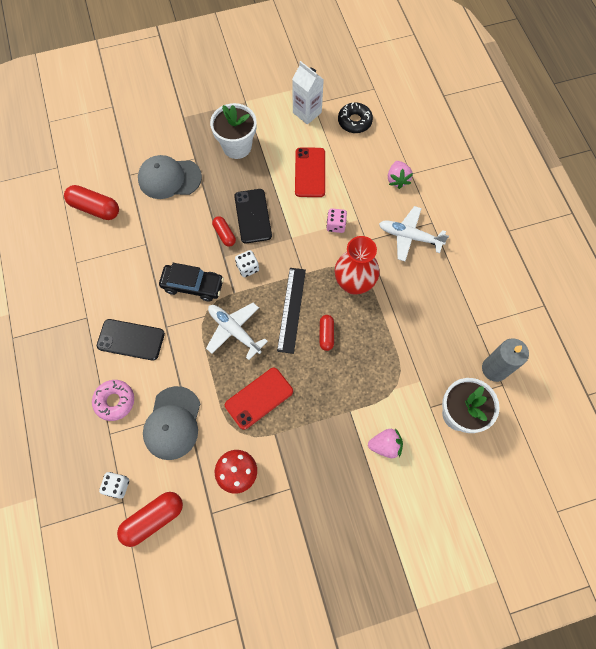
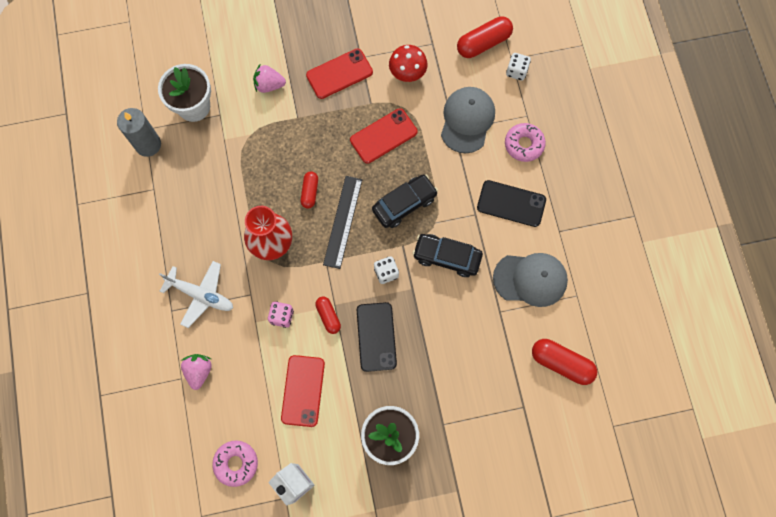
camera: 175 degrees left, 5 degrees up
(169, 178) = (474, 397): grey cap -> grey cap (530, 279)
(224, 234) = (410, 316): red capsule -> red capsule (328, 316)
(234, 331) = (404, 204): white plane -> black car
(312, 465) = (339, 74): none -> red phone
(354, 121) = (236, 463): black donut -> pink donut

